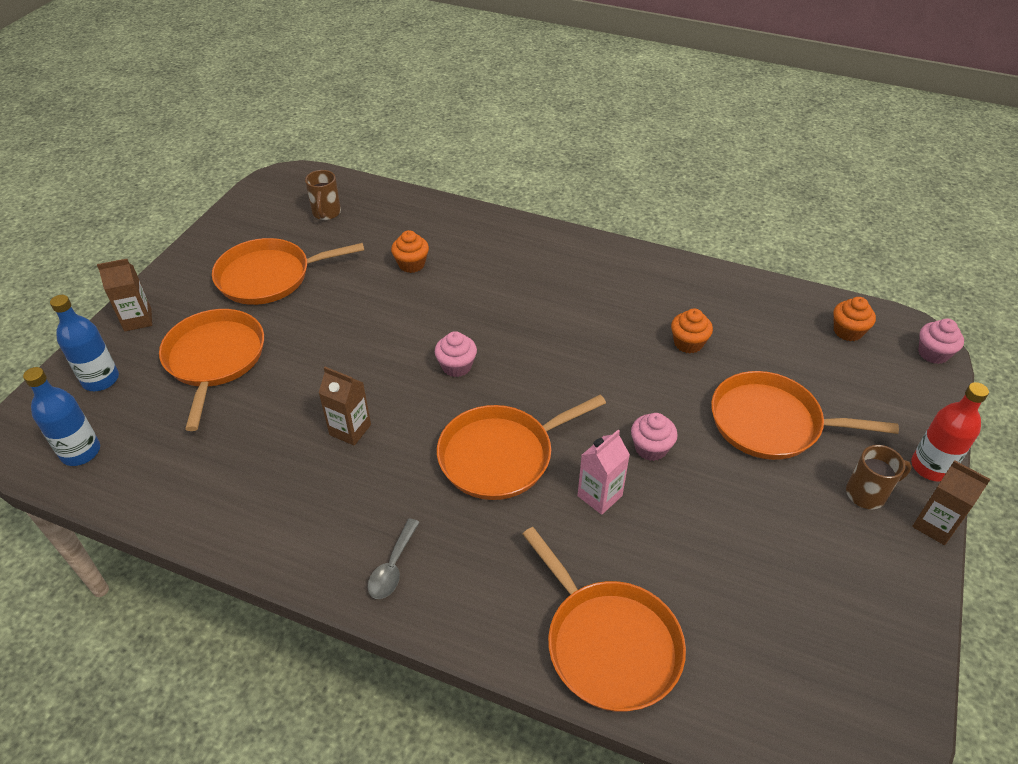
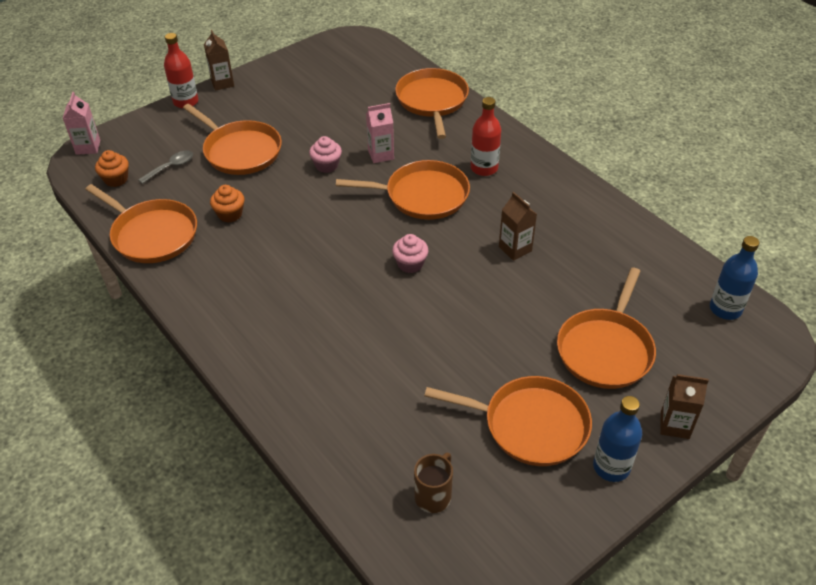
camera: 150 degrees left, 0 degrees up
(101, 379) = (711, 369): blue bottle -> blue bottle (611, 467)
(393, 567) = (524, 165): grey spoon -> grey spoon (171, 167)
(411, 264) = (384, 379): orange cupcake -> none
(448, 535) = (484, 168): none -> red bottle
(734, 295) = (152, 234): none -> orange pan
(867, 494) = (235, 104): brown mug -> none
(933, 353) = (88, 147): pink cupcake -> pink carton

